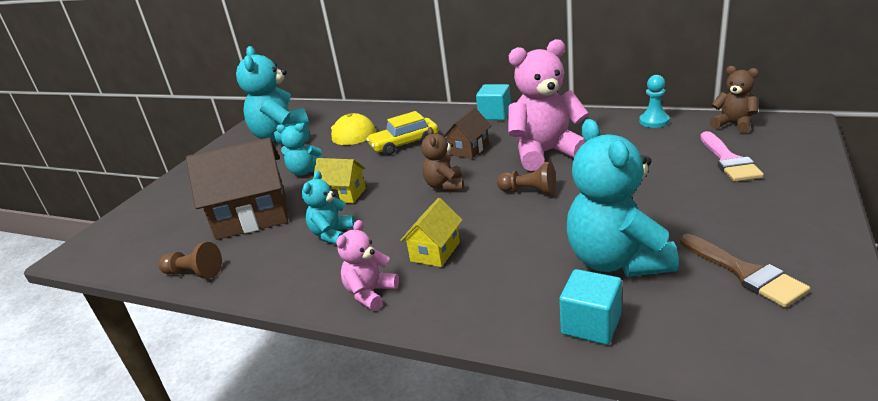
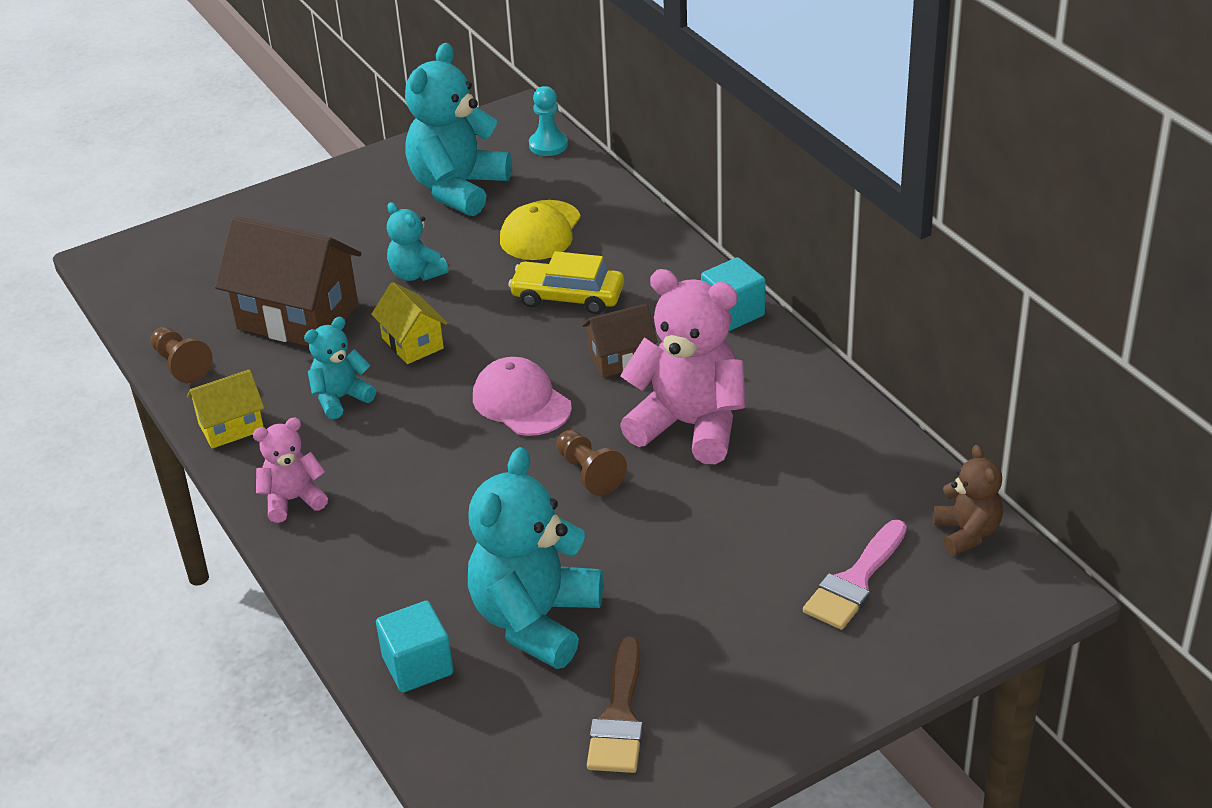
camera: 35 degrees right, 10 degrees up
(435, 251) = (401, 489): yellow house -> yellow house (231, 427)
(445, 186) = (521, 402): brown teddy bear -> pink cap
(654, 121) = (888, 460): turquoise pawn -> turquoise pawn (548, 145)

